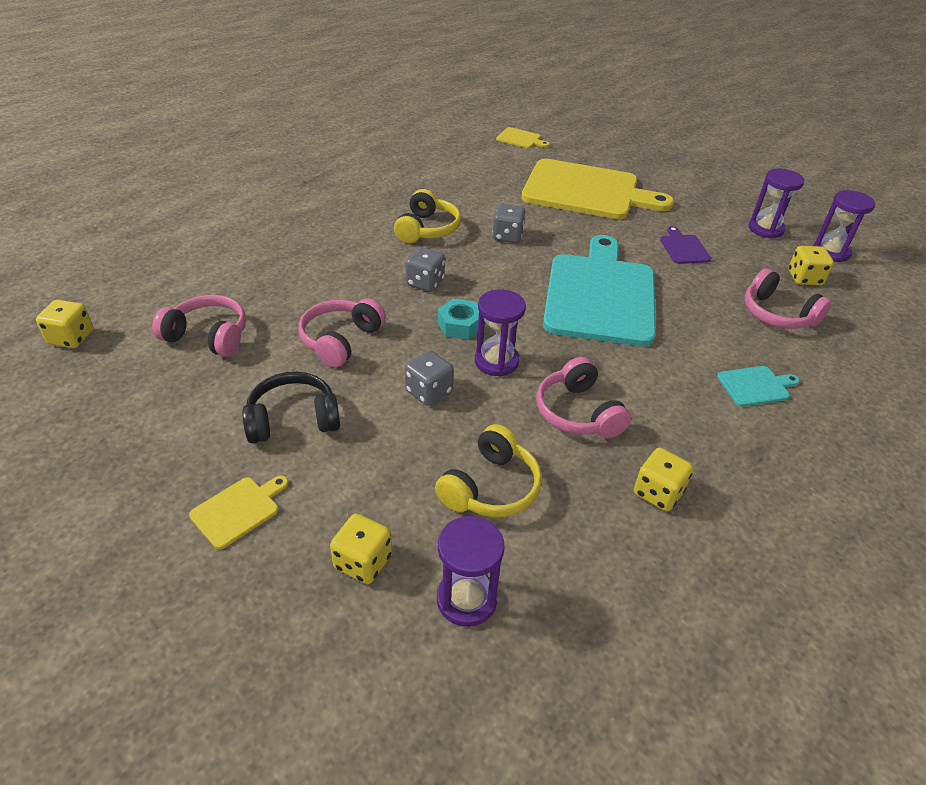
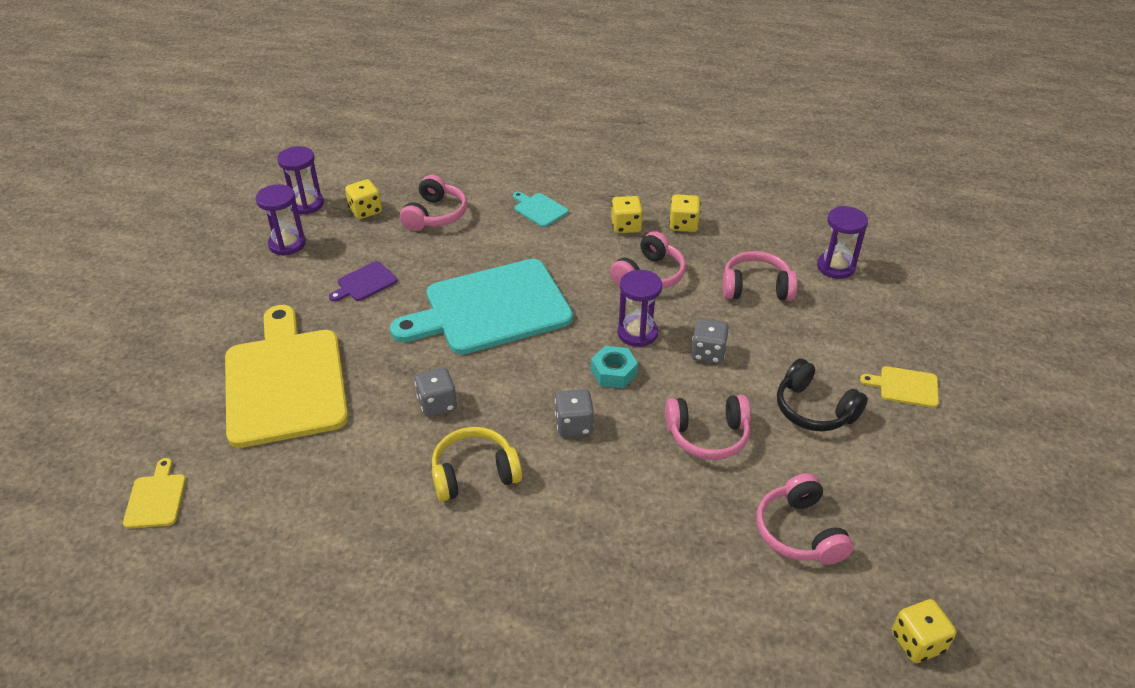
camera: 120 degrees left, 0 degrees up
(363, 562) = (865, 314): yellow dice -> yellow dice (626, 226)
(491, 487) = (756, 288): yellow headphones -> pink headphones

